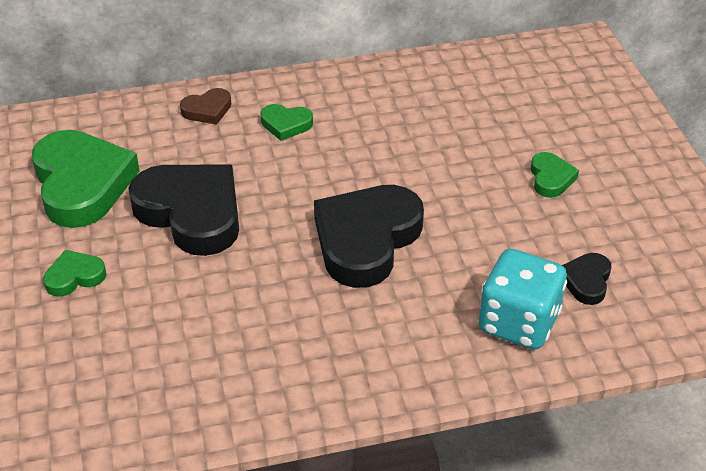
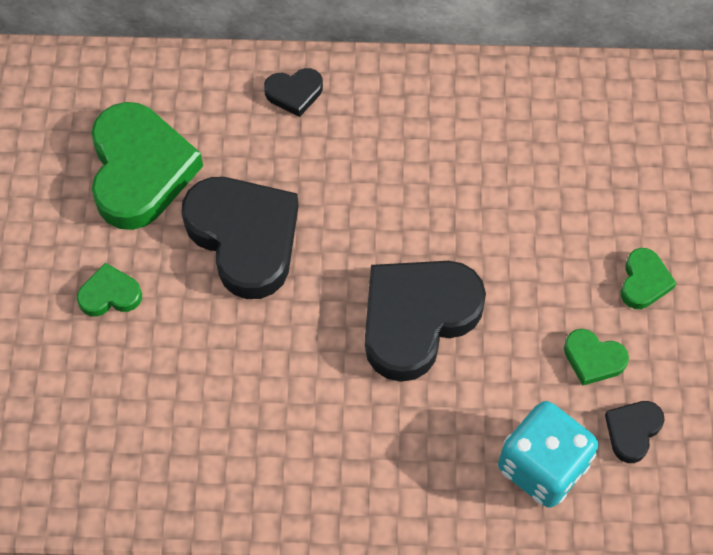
camera: 15 degrees right, 20 degrees up
(207, 110) = (294, 93): brown heart -> black heart
(286, 124) = (375, 134): green heart -> green heart (593, 359)

